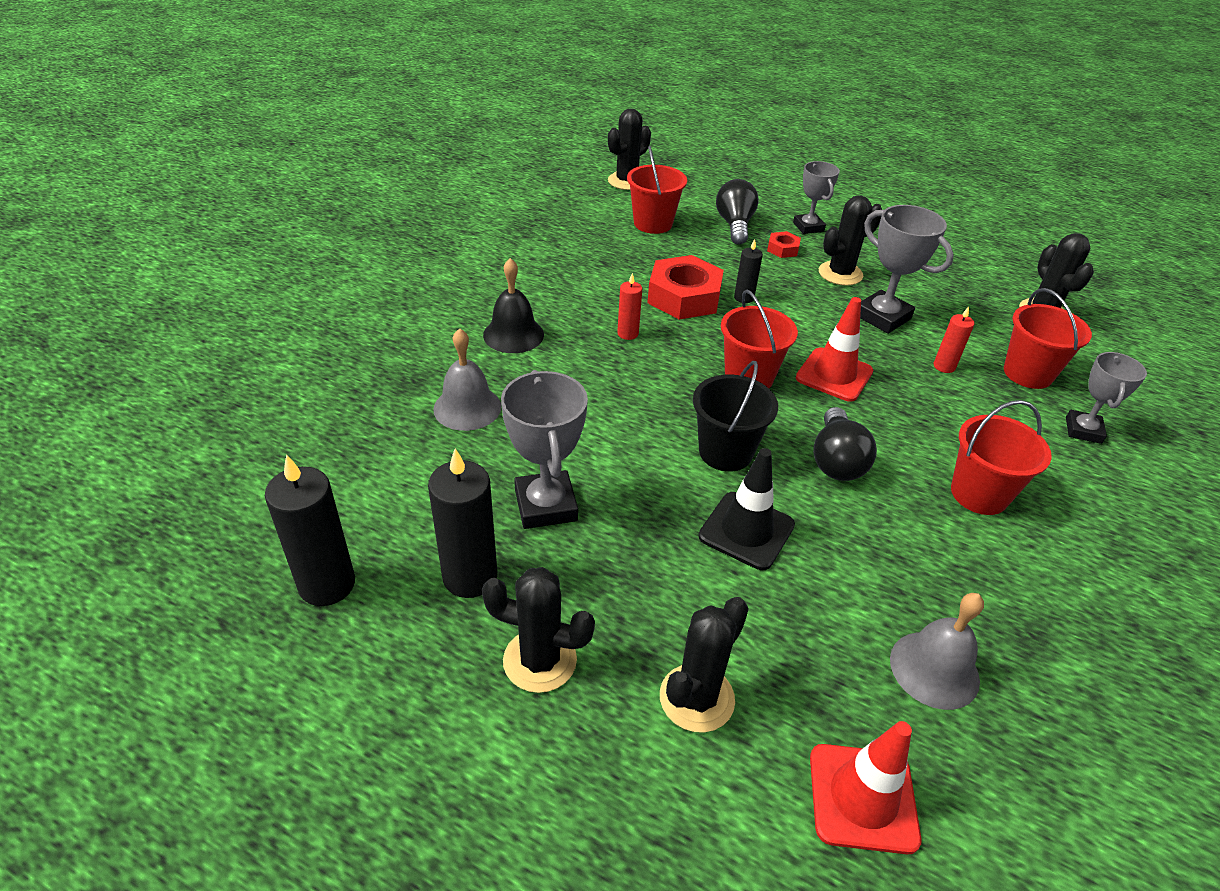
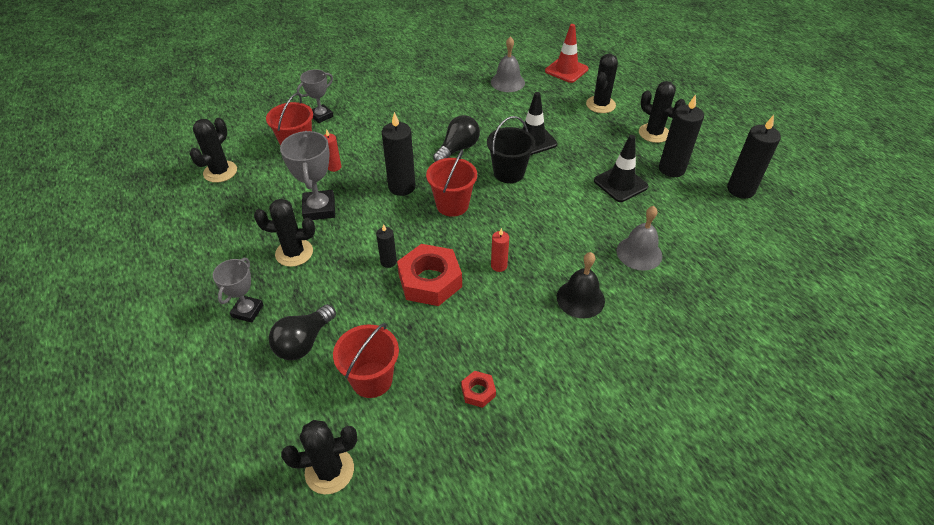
camera: 145 degrees left, 5 degrees up
(546, 505) = (620, 184): grey trophy -> black traffic cone
(696, 698) = (600, 105): black cactus -> black cactus turned 45 degrees counterclockwise
(783, 249) = (301, 295): red nut -> red nut (478, 391)
(834, 375) = (402, 187): red traffic cone -> black candle
(979, 494) = (412, 114): red bucket -> none

